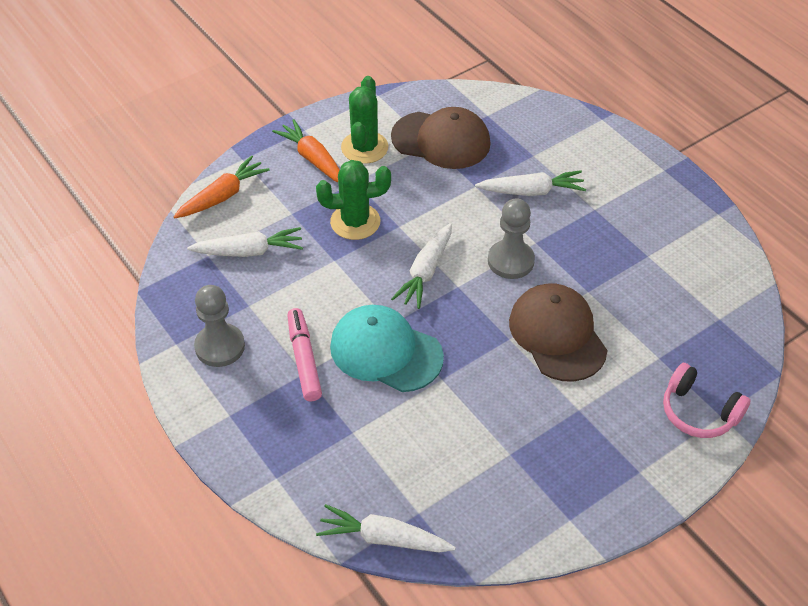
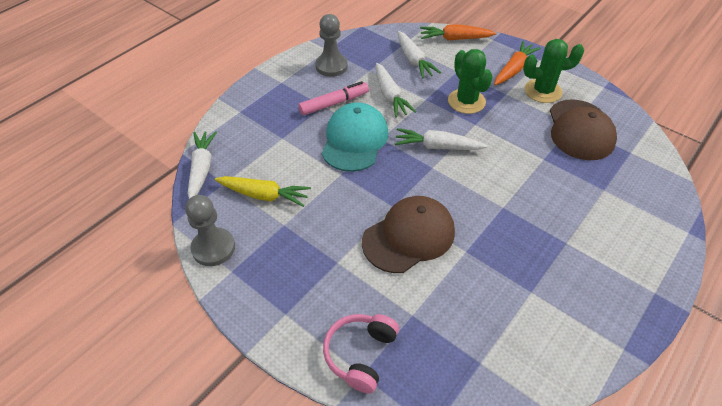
camera: 75 degrees right, 0 degrees up
(223, 196) = (455, 39): orange carrot -> orange carrot turned 150 degrees clockwise
(455, 468) = (264, 195): none -> yellow carrot
(510, 261) = (474, 194): grey pawn -> grey pawn (213, 248)
(531, 191) = (560, 195): white carrot -> white carrot (390, 96)

